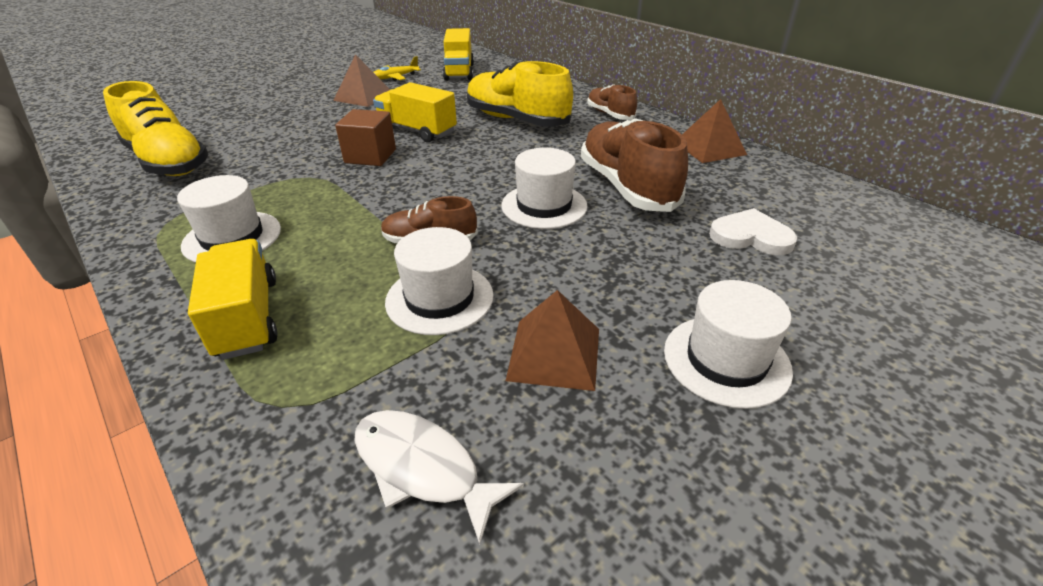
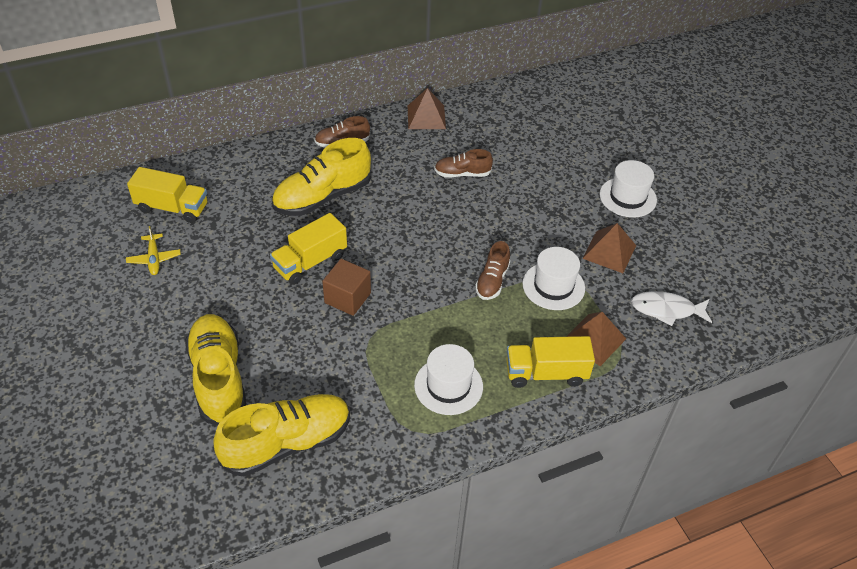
camera: 75 degrees left, 10 degrees up
(256, 121) = (218, 378): none -> yellow shoe
(363, 96) = (197, 290): brown pyramid -> brown pyramid (594, 339)
(422, 468) = (666, 310): white fish -> white fish turned 45 degrees clockwise
(544, 206) = (470, 218): white hat -> none
(626, 187) = (462, 174): brown shoe -> brown shoe, size x0.54
(750, 236) = (537, 147): white heart -> none

